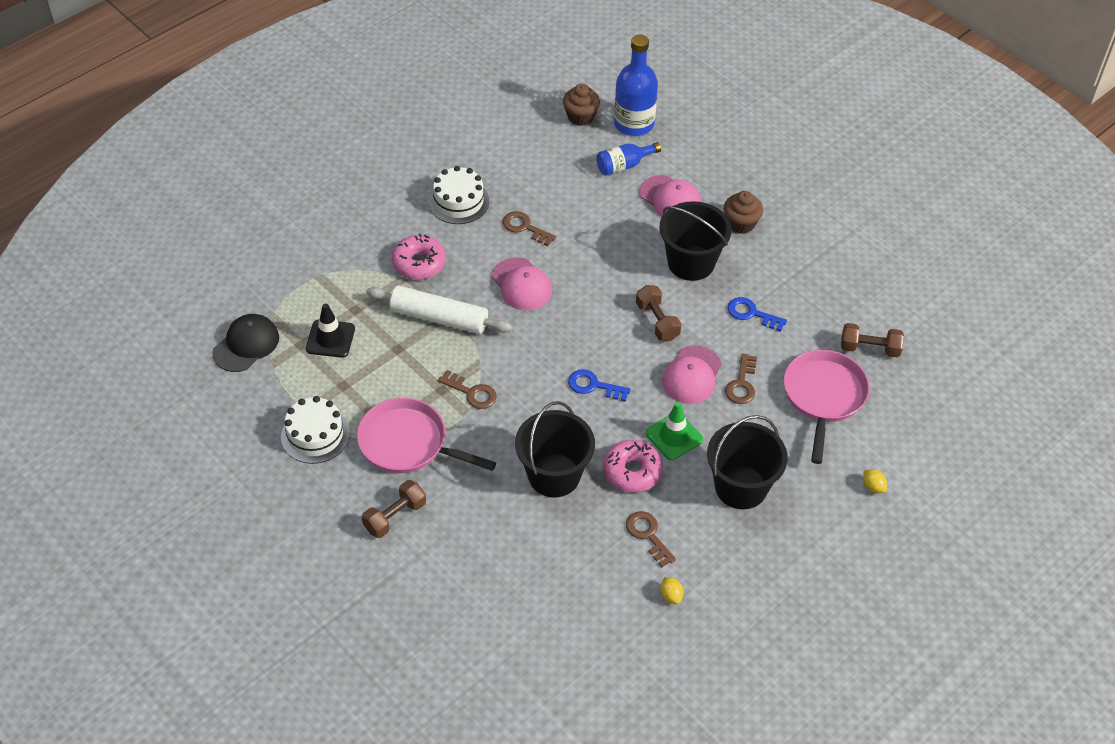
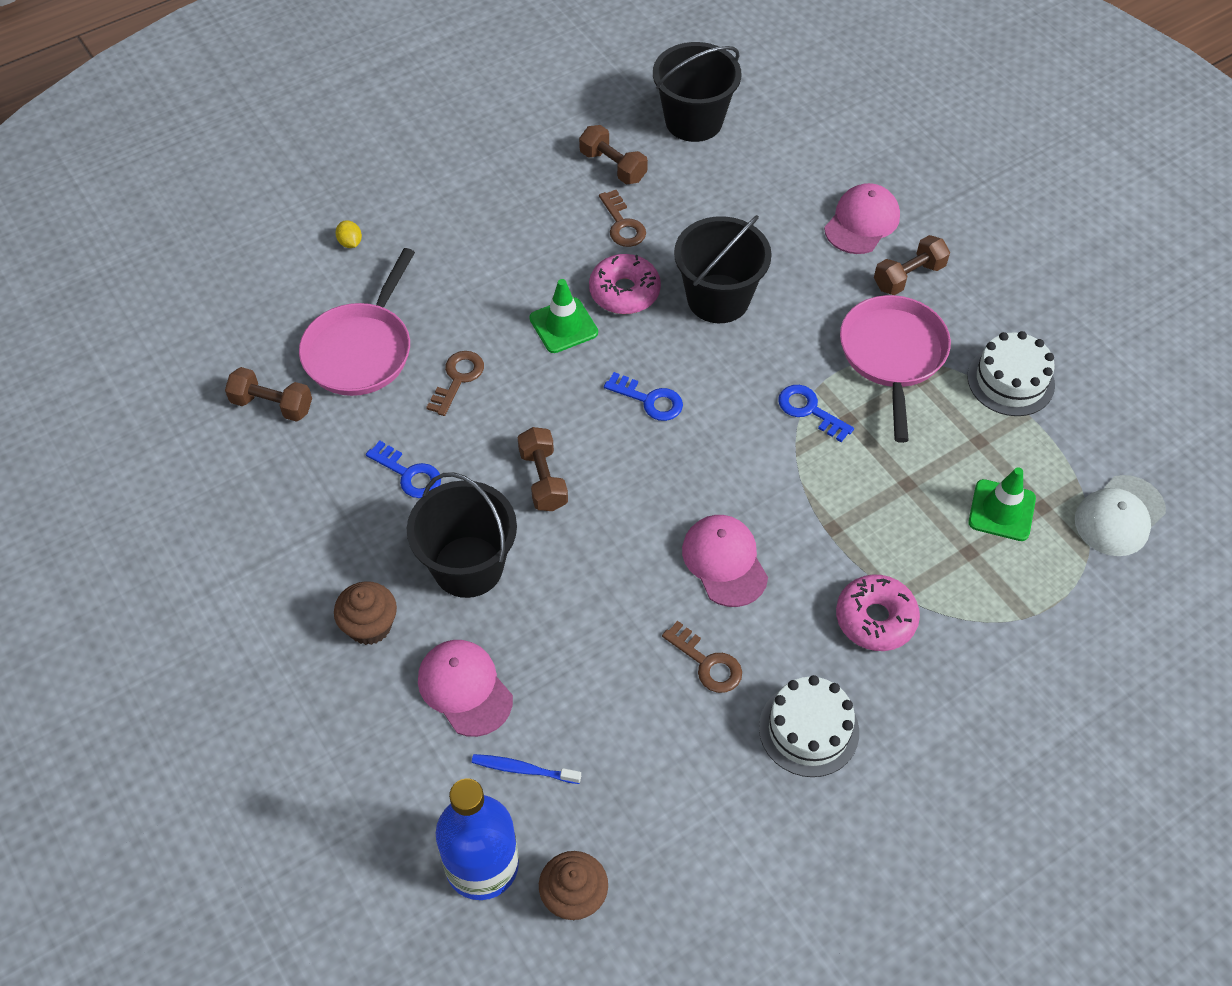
camera: 170 degrees left, 5 degrees up
(246, 345) = (1119, 516): black cap -> white cap
(330, 339) = (1001, 510): black traffic cone -> green traffic cone
(408, 444) = (892, 356): pink pan -> pink pan turned 120 degrees counterclockwise
(439, 318) = (848, 523): white rolling pin -> none
(472, 393) = (809, 410): brown key -> blue key
(623, 165) = (523, 769): blue bottle -> blue toothbrush
(671, 596) = (613, 166): yellow lemon -> brown dumbbell
(692, 375) = (518, 398): pink cap -> pink cap (862, 222)
(741, 487) = (502, 260): black bucket -> black bucket (693, 121)

